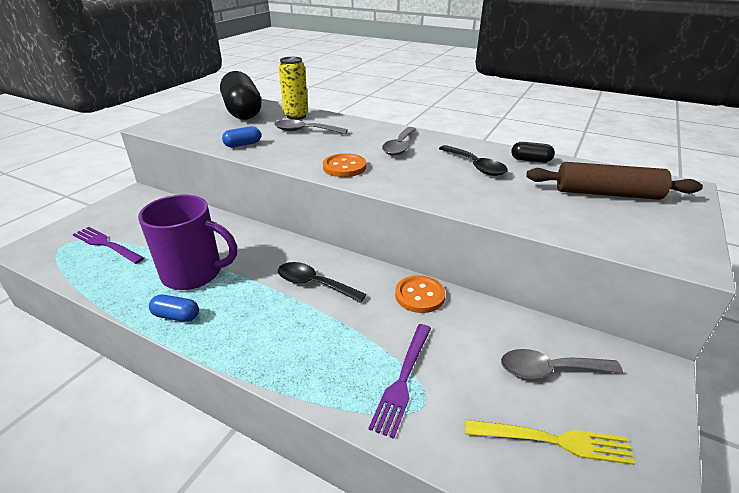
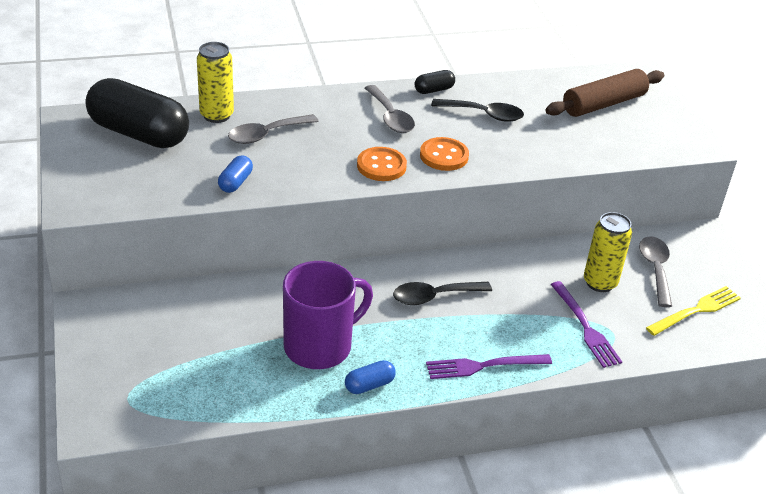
camera: 45 degrees left, 5 degrees up
(105, 244) = (176, 372): purple fork -> purple fork (482, 366)
(419, 295) = (522, 261): orange button -> orange button (444, 156)
(470, 349) = (600, 283): none -> yellow can
(530, 160) = (516, 88): black capsule -> black capsule (434, 90)
(549, 370) = (655, 269): grey spoon -> grey spoon turned 135 degrees clockwise

